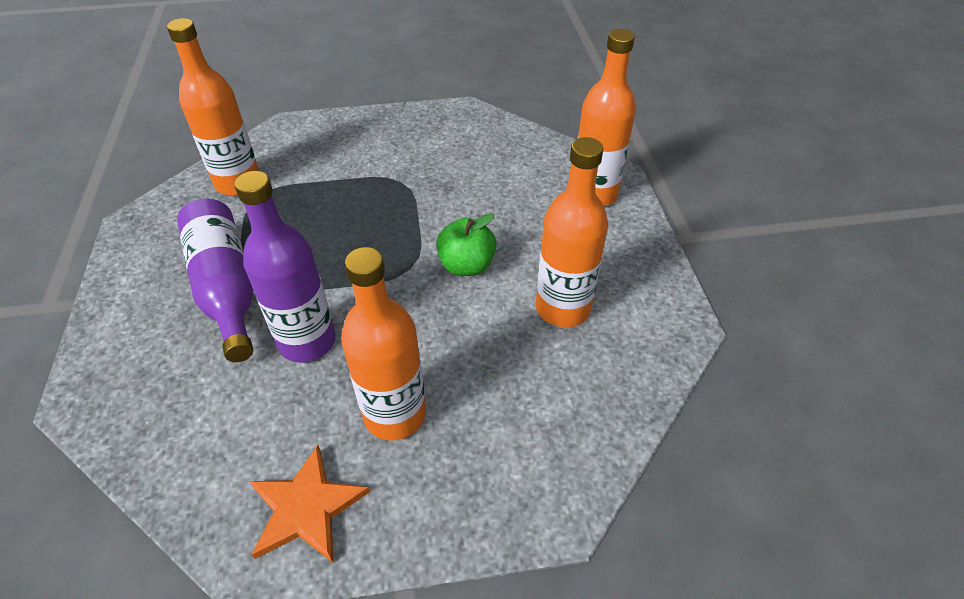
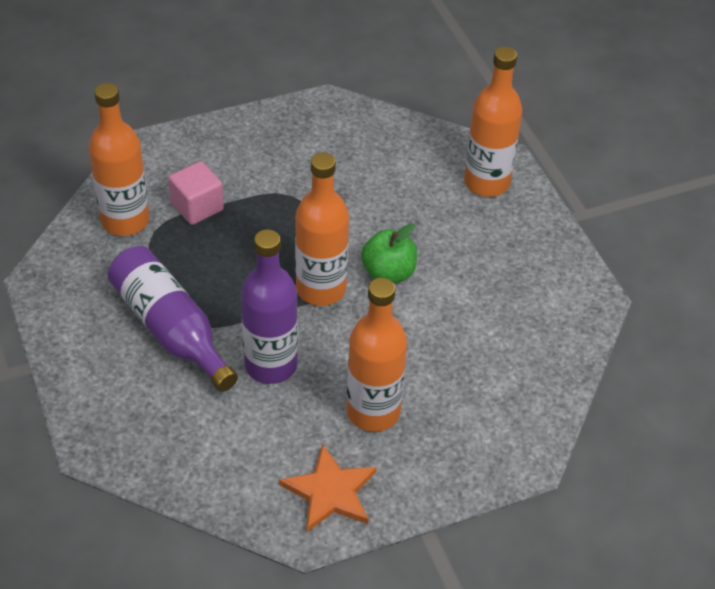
camera: 15 degrees left, 0 degrees up
(309, 179) = (197, 207): none -> pink cube
(562, 308) = (487, 299): orange bottle -> orange bottle (321, 289)

